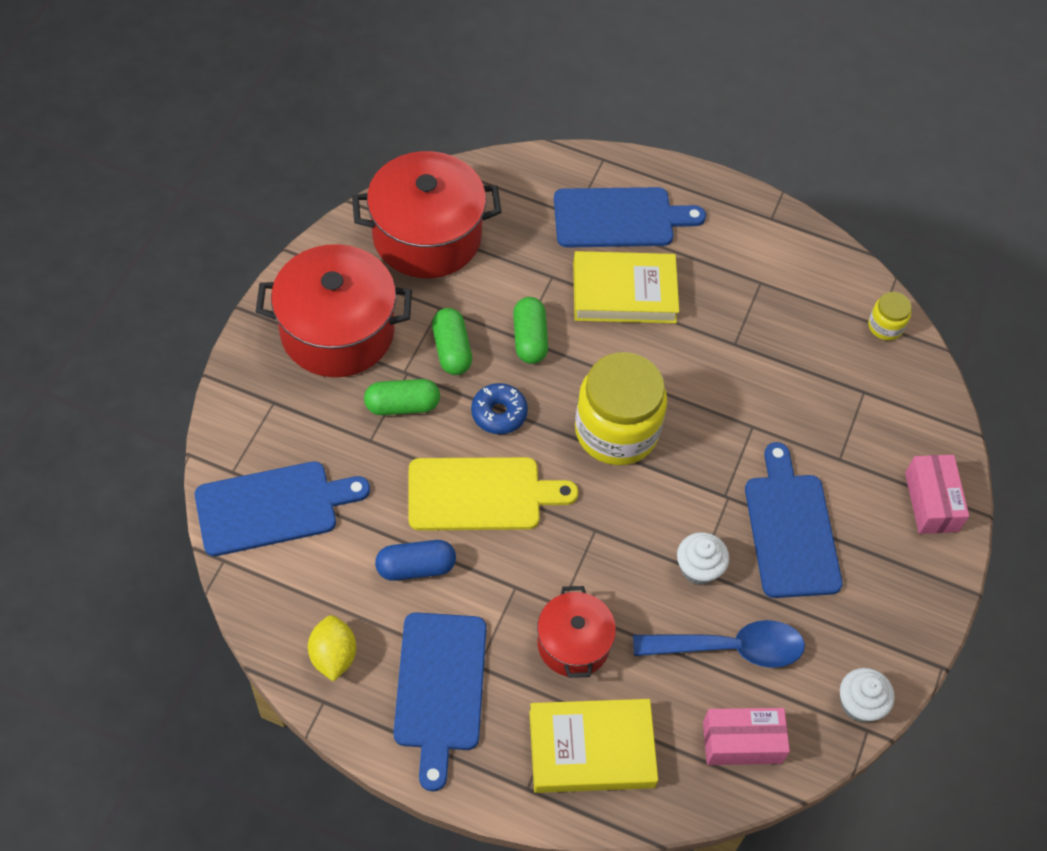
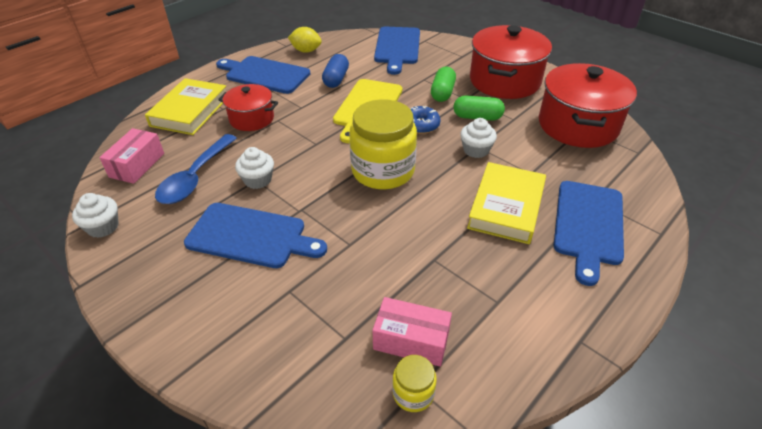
camera: 115 degrees right, 15 degrees down
(529, 339) = (476, 150): green capsule -> white cupcake
(931, 502) = (207, 343): pink box -> pink box (411, 340)

